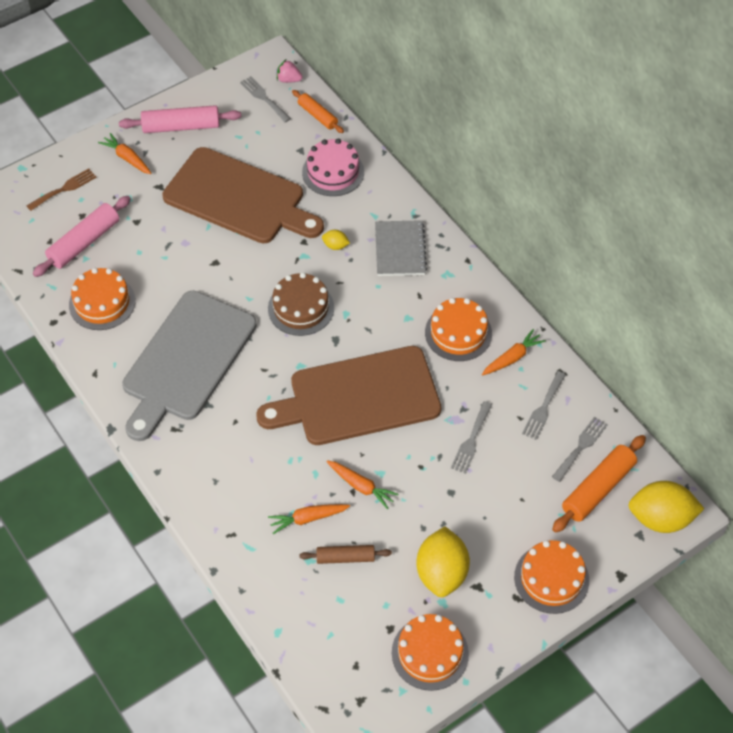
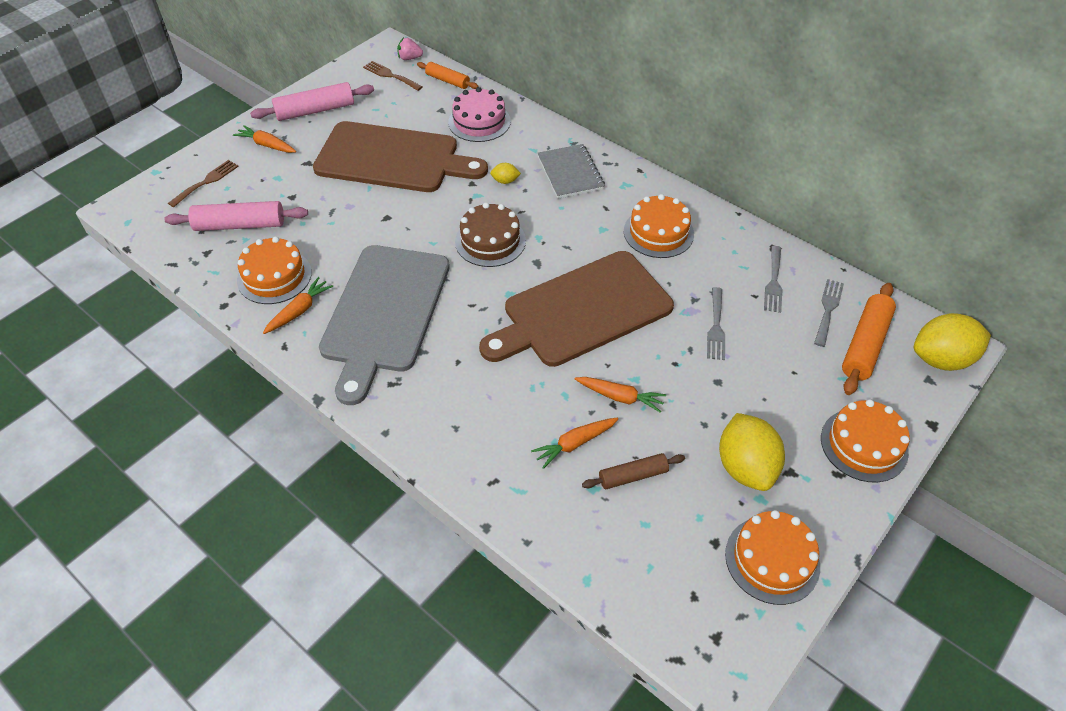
camera: 15 degrees left, 5 degrees down
(84, 242) = (240, 225): pink rolling pin -> pink rolling pin turned 60 degrees clockwise
(264, 98) = (390, 75): grey fork -> brown fork
(512, 358) = (721, 244): orange carrot -> orange carrot (299, 311)

